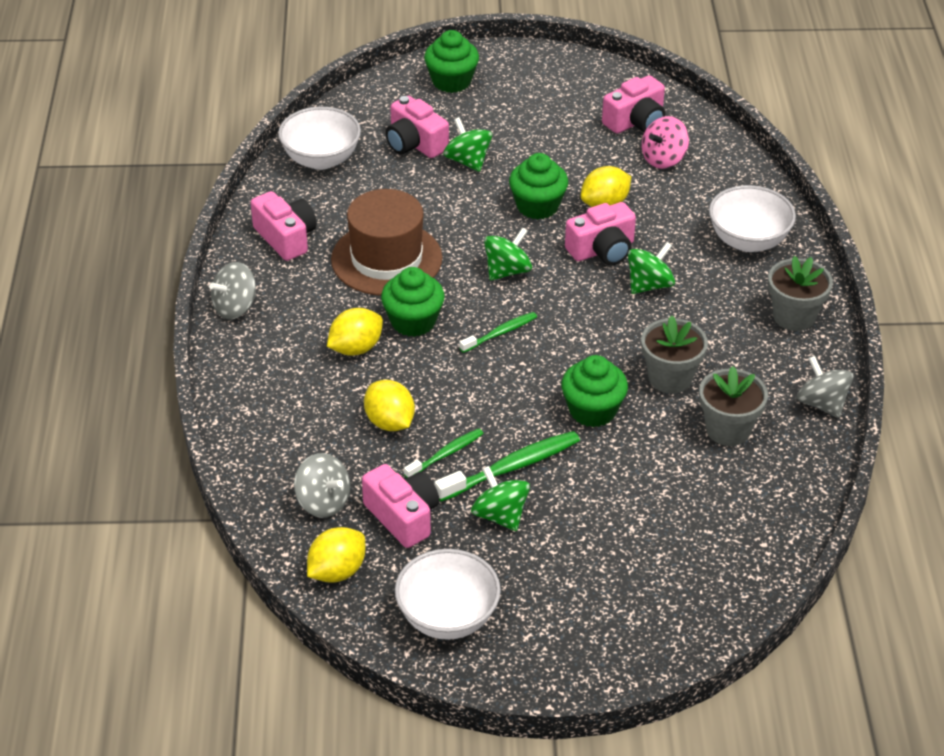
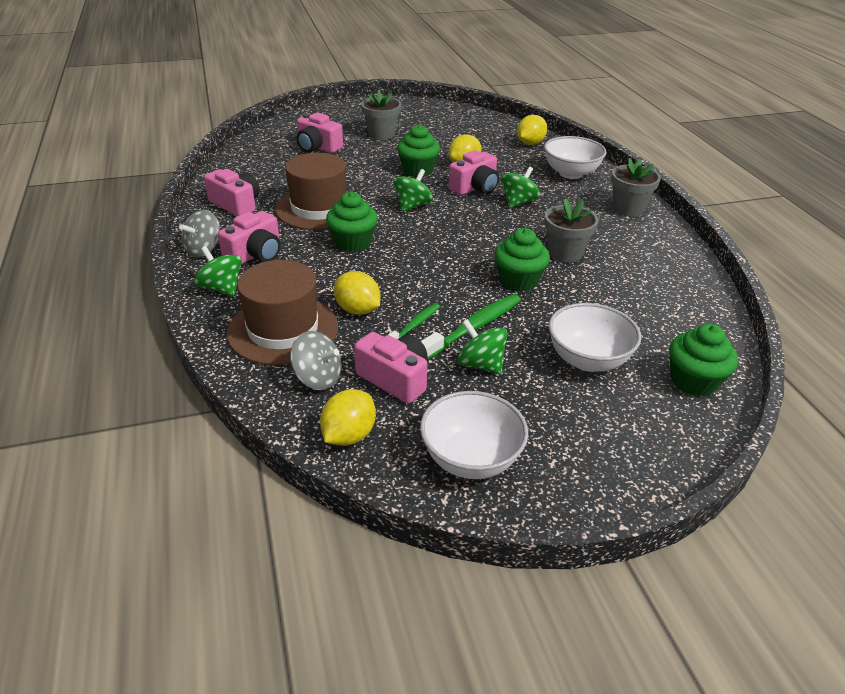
camera: 15 degrees left, 5 degrees down
(301, 435) = (283, 329): none -> brown hat
(321, 159) = (252, 161): white bowl -> white bowl (587, 360)
(356, 348) = (312, 264): yellow lemon -> yellow lemon (530, 143)
(451, 81) = (332, 117): green cupcake -> green cupcake (693, 381)
(467, 161) = (358, 152): green spinning top -> green spinning top (221, 288)
(500, 333) = (423, 241): green toothbrush -> none
(636, 121) = (463, 125): pink camera -> pink camera (255, 254)
(663, 159) = (490, 140): pink spinning top -> none
(728, 429) = (627, 279): grey flower pot -> grey flower pot (381, 134)
(821, 403) = (682, 255): grey spinning top -> none

